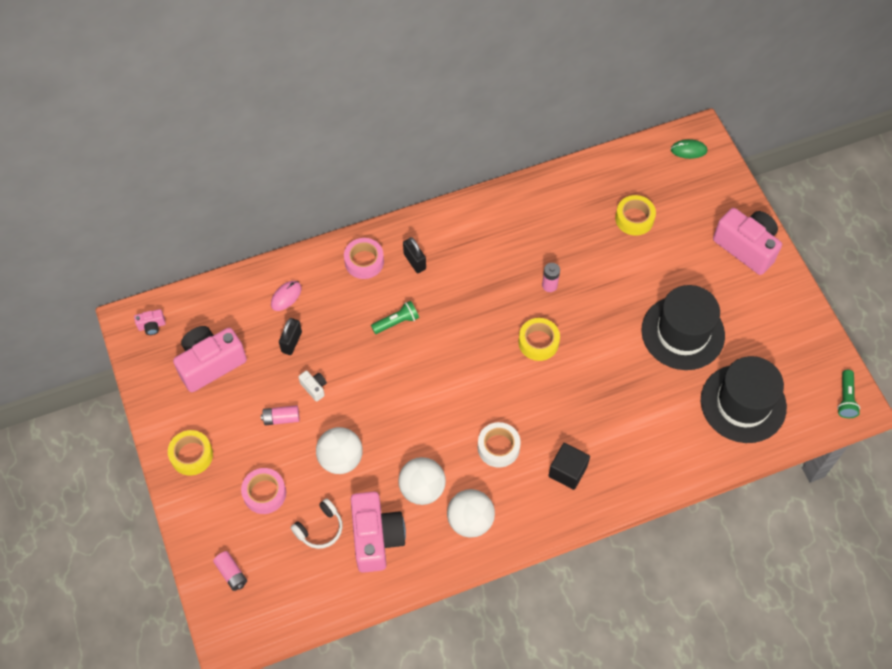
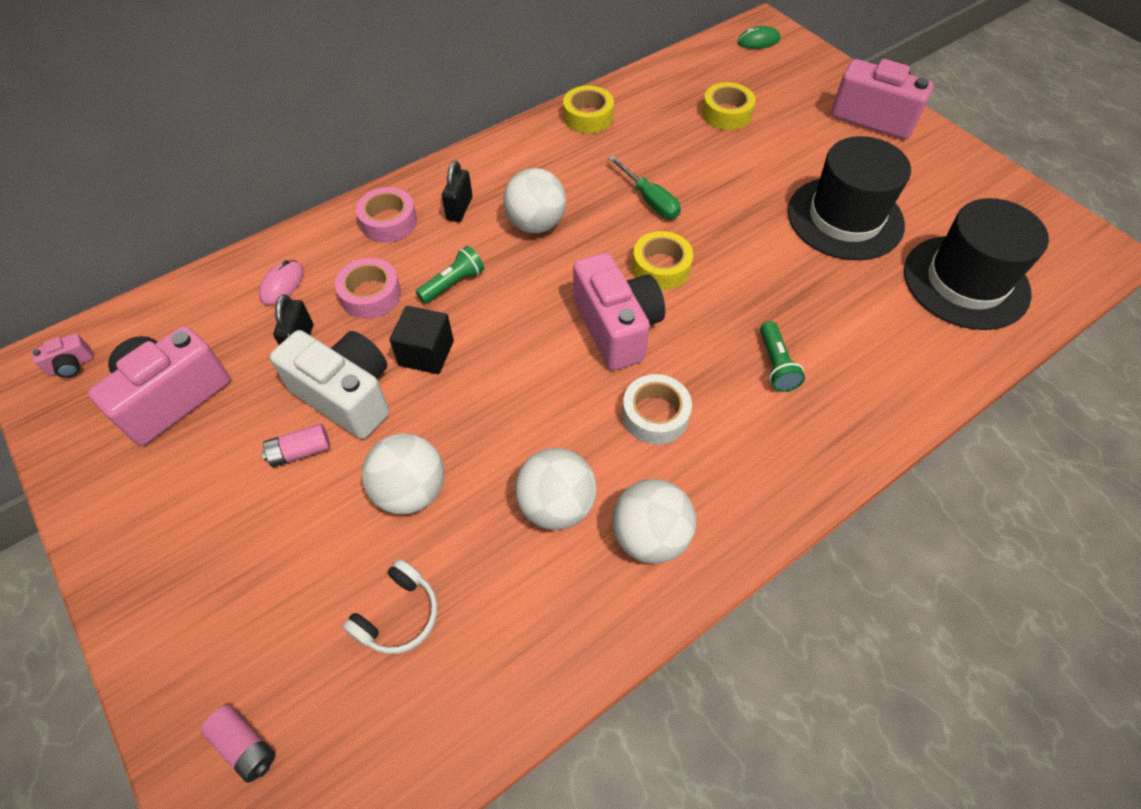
camera: 15 degrees left, 5 degrees down
(191, 455) = (150, 546): yellow tape -> yellow tape (588, 117)
(264, 493) = (289, 579): pink tape -> pink tape (371, 295)
(314, 388) = (346, 395): white camera -> white camera, size x2.34
(376, 538) = (500, 606): pink camera -> pink camera (616, 328)
(414, 261) = (459, 208): black padlock -> black padlock turned 60 degrees clockwise
(464, 287) = (536, 224): none -> white ball
(549, 285) = (650, 200): pink battery -> green screwdriver
(567, 471) = (770, 424): black cube -> black cube (426, 353)
(845, 398) = (1089, 248): green flashlight -> green flashlight (776, 365)

